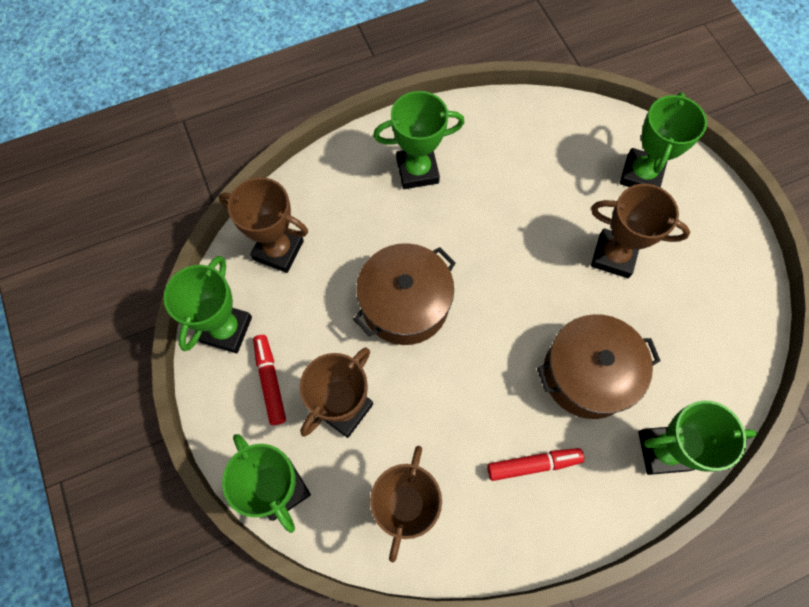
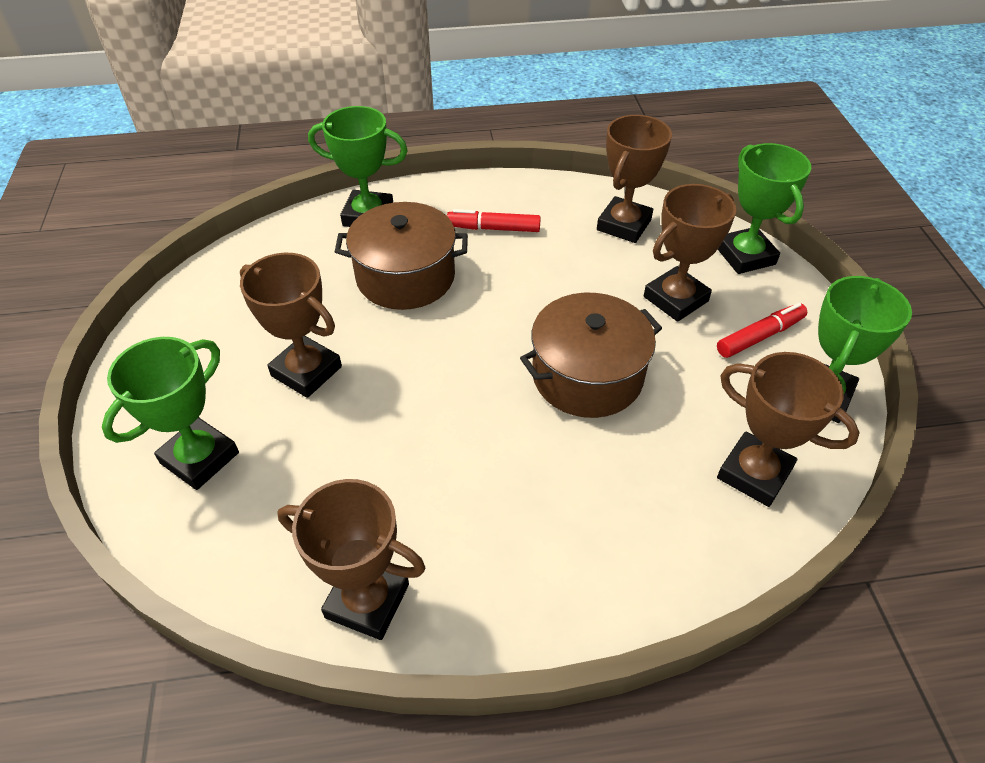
camera: 165 degrees left, 20 degrees down
(270, 381) = (760, 336): red marker -> red marker turned 120 degrees counterclockwise
(417, 170) = (525, 542): green trophy -> none
(494, 120) = (367, 601): none -> brown trophy

